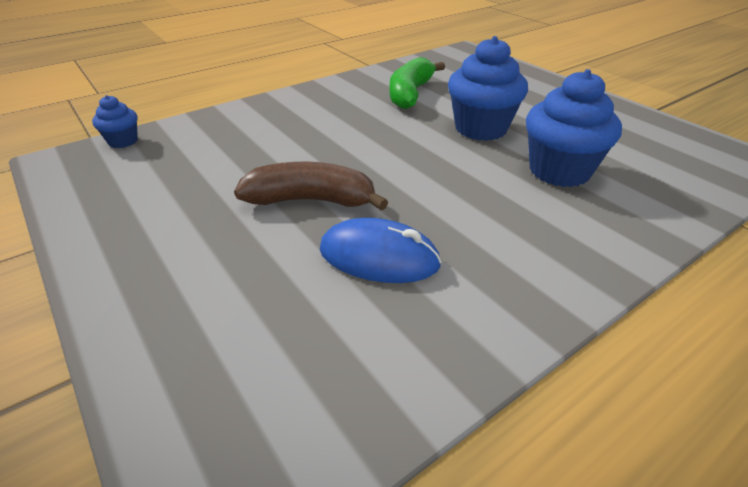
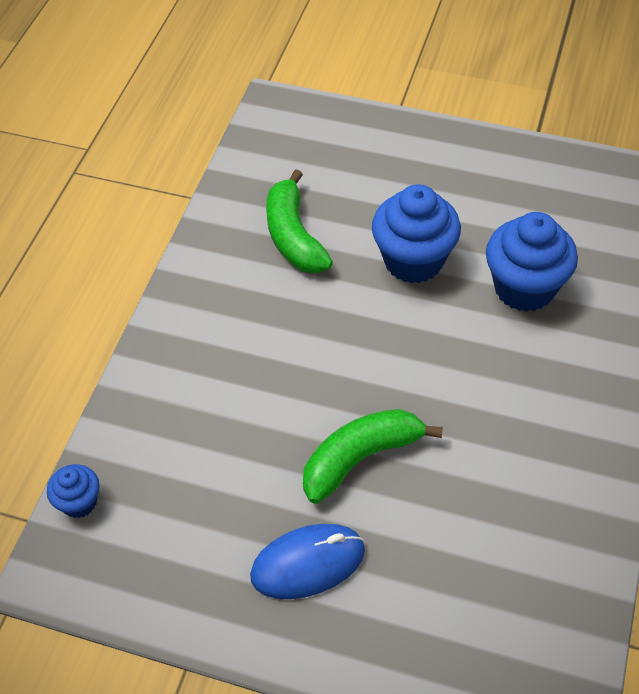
camera: 35 degrees left, 15 degrees up
(311, 200) = (360, 458): brown banana -> green banana
(379, 257) = (473, 483): blue mouse -> blue mouse (308, 563)

